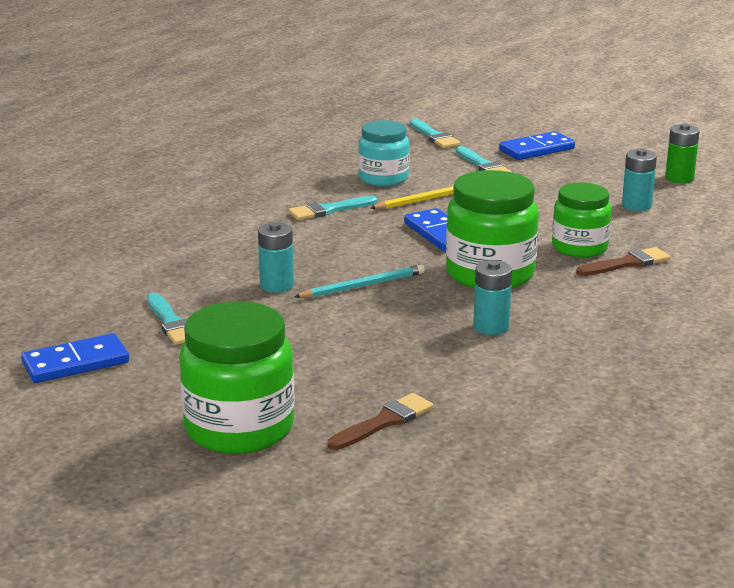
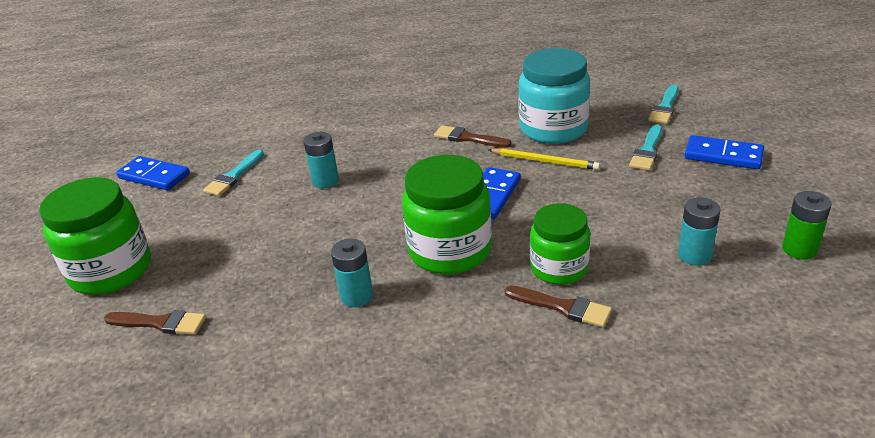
camera: 55 degrees right, 10 degrees up
(329, 210) = (468, 138): turquoise brush -> brown brush
(362, 286) = (362, 210): turquoise pencil -> none
(383, 178) = (553, 129): turquoise jar -> turquoise jar, size x1.52

